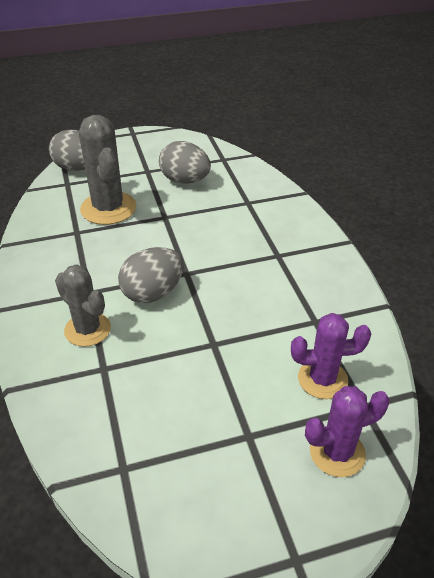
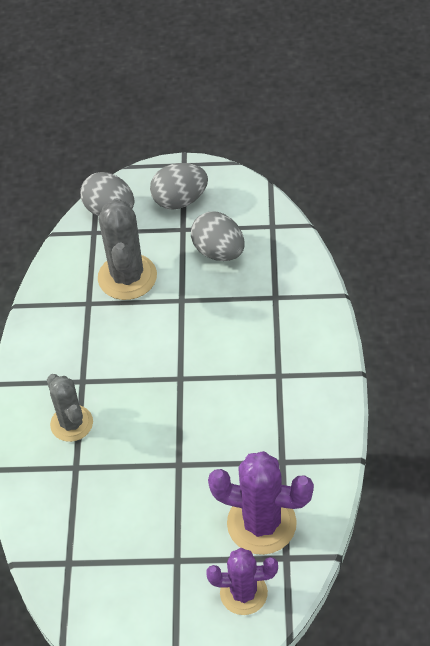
camera: 20 degrees right, 10 degrees up
(153, 293) = (141, 395): grey egg -> grey egg (180, 200)
(322, 379) = (261, 523): purple cactus -> purple cactus, size x1.51

